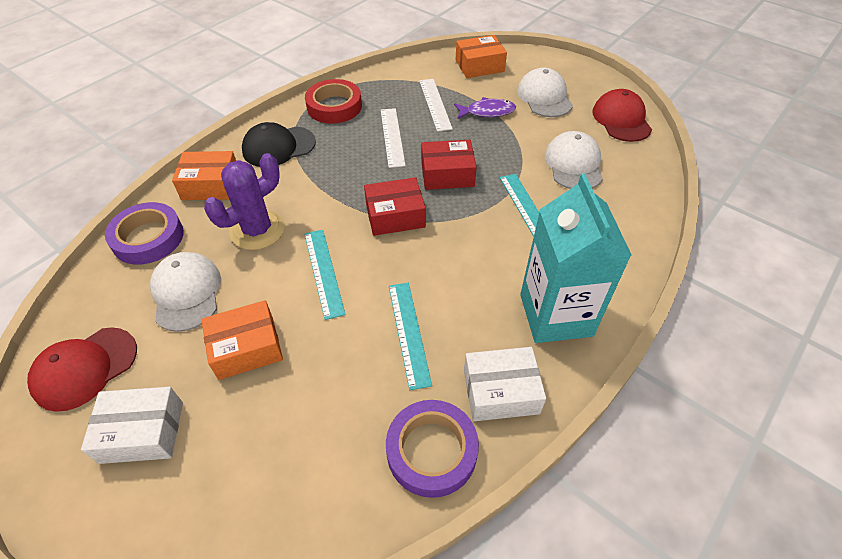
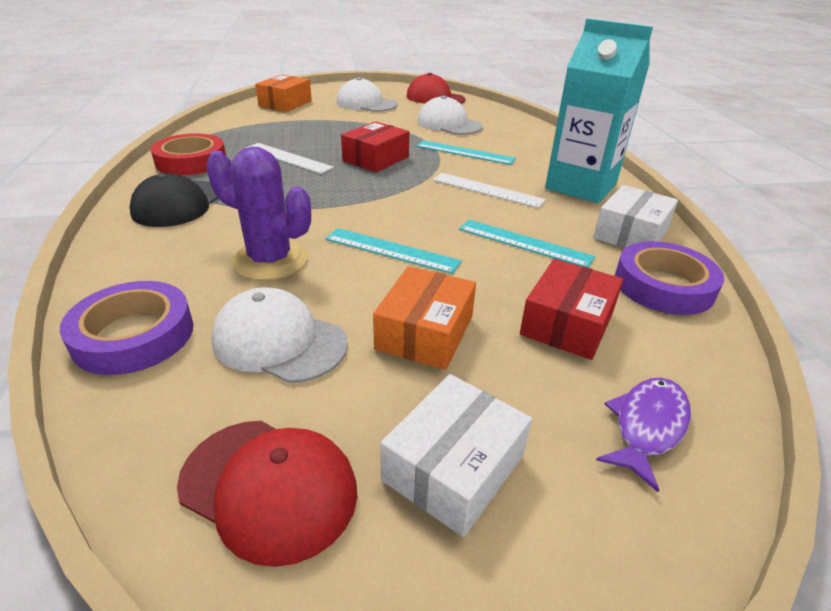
camera: 50 degrees left, 15 degrees down
(85, 368) = (269, 487): red cap -> red cap turned 60 degrees counterclockwise
(211, 185) = (144, 259): orange box -> none
(257, 230) = (270, 260): purple cactus -> purple cactus turned 60 degrees counterclockwise
(395, 216) = (382, 194): red box -> red box (567, 323)
(435, 104) = (289, 131): white ruler -> white ruler (487, 190)
(487, 112) = (340, 122): purple fish -> purple fish (647, 427)

